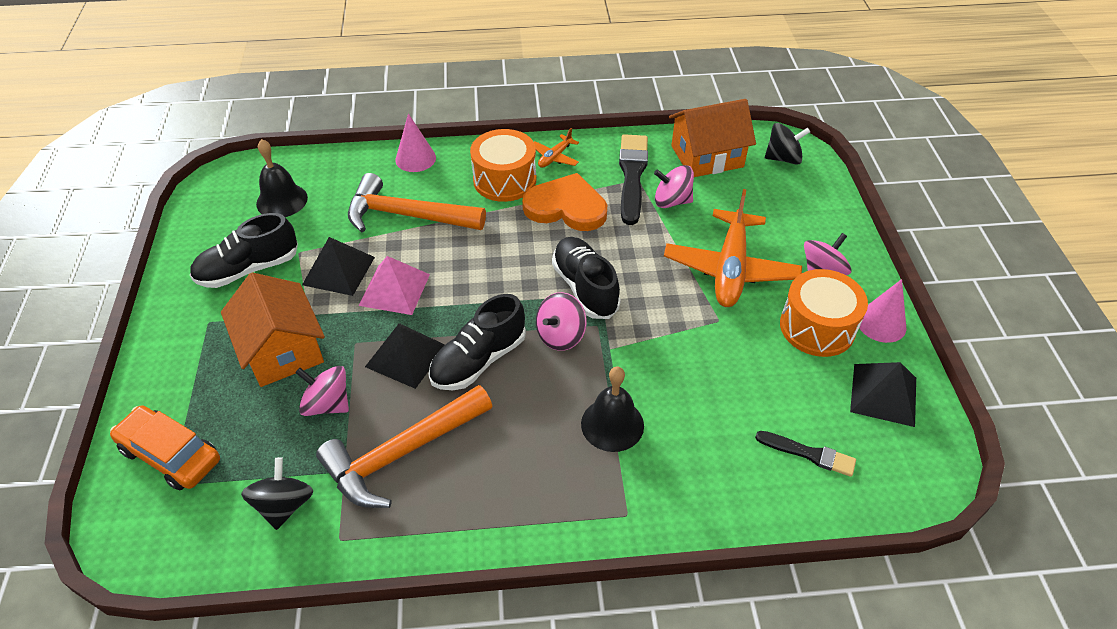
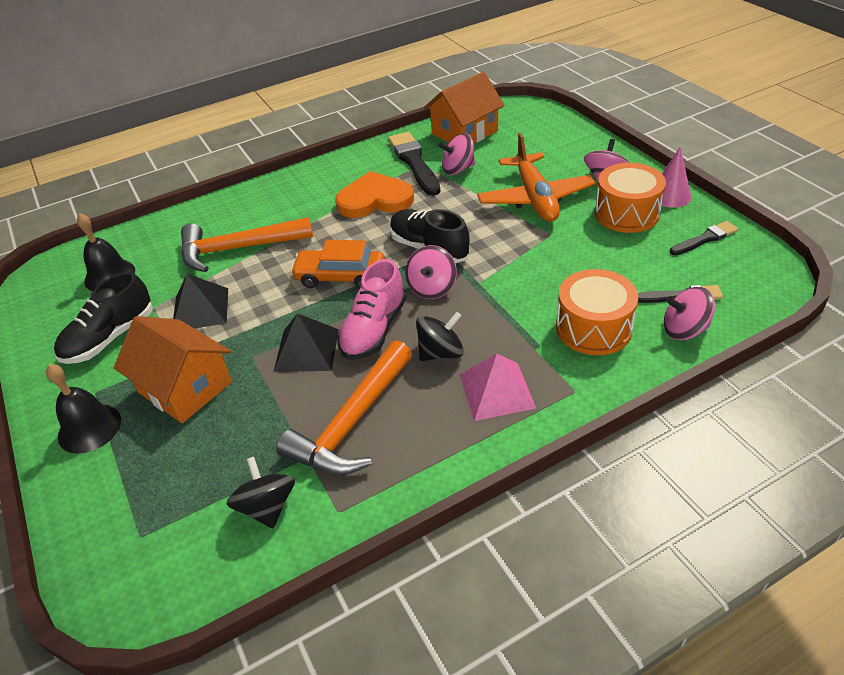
camera: 20 degrees left, 5 degrees down
(171, 454) = (124, 512): orange car -> orange car (340, 276)
(327, 404) = (257, 412): pink spinning top -> pink spinning top (684, 330)
(394, 289) = (262, 305): pink pyramid -> pink pyramid (496, 391)
(415, 158) = (218, 207): pink cone -> none
(478, 360) = (374, 330): black shoe -> pink shoe
(504, 180) = (309, 197): orange drum -> orange drum (593, 328)
(555, 157) = (341, 169): orange plane -> none
(612, 424) = (518, 333): black bell -> black bell (89, 428)
(783, 158) = (523, 116): black spinning top -> black spinning top (441, 352)
(883, 394) = (705, 239): black pyramid -> black brush

